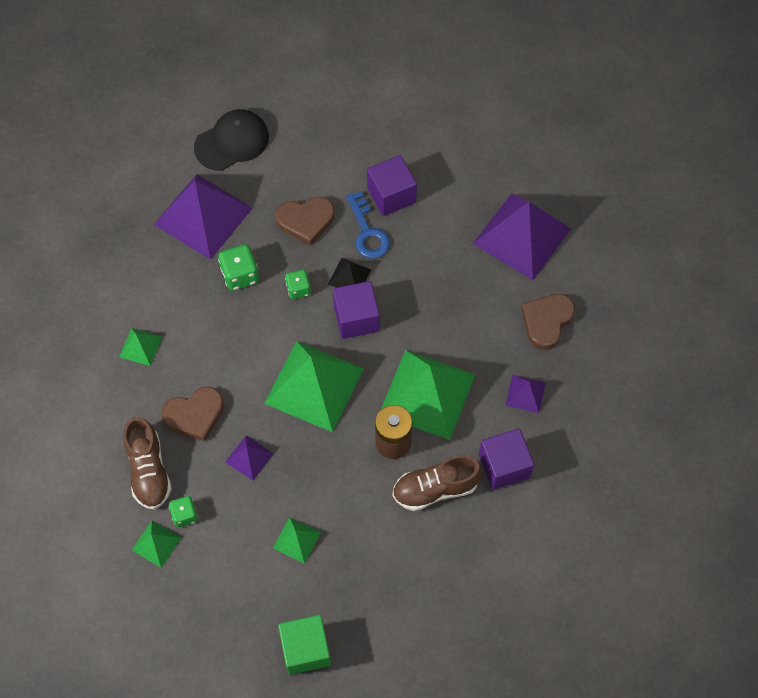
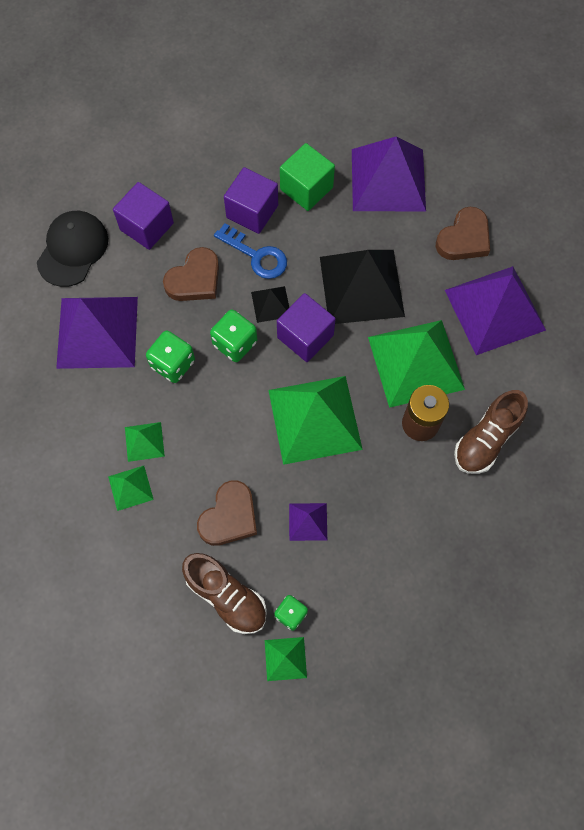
camera: 35 degrees left, 5 degrees up
(297, 540) = (406, 566): green pyramid -> green pyramid (144, 441)
(298, 289) = (235, 343): green dice -> green dice, size x1.52
(306, 649) = (489, 657): green cube -> green cube (306, 188)
(431, 307) = (361, 286): none -> black pyramid
(504, 466) = (525, 382): purple cube -> purple cube (147, 226)
(525, 394) = (494, 310): purple pyramid -> purple pyramid, size x2.20
(546, 321) = (464, 238): brown heart -> brown heart turned 135 degrees counterclockwise

